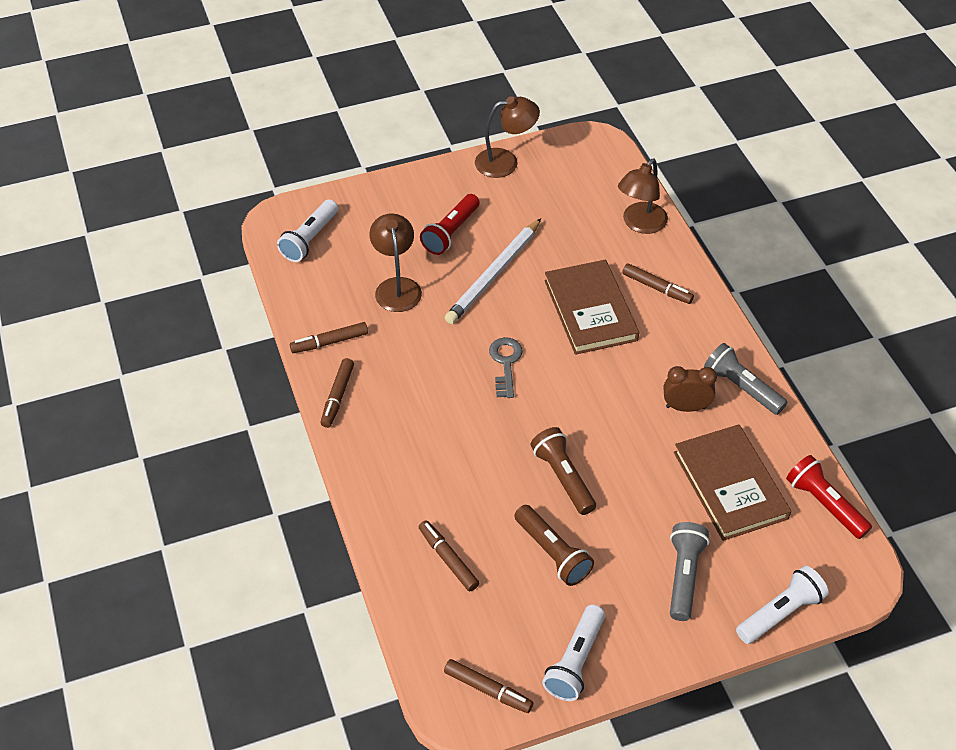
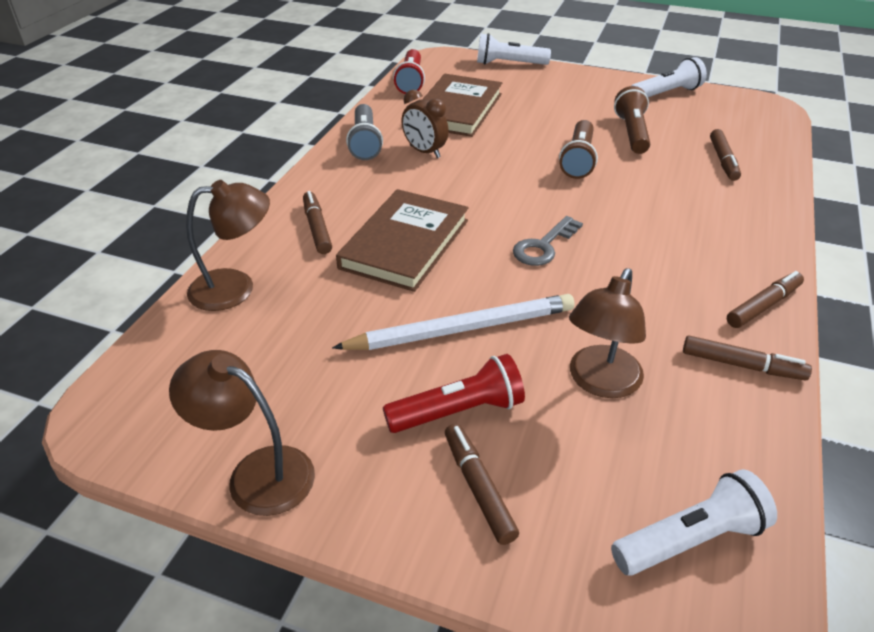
camera: 140 degrees left, 10 degrees down
(488, 690) = (740, 105): brown marker -> brown marker (478, 487)
(684, 576) = (548, 93): grey flashlight -> none

